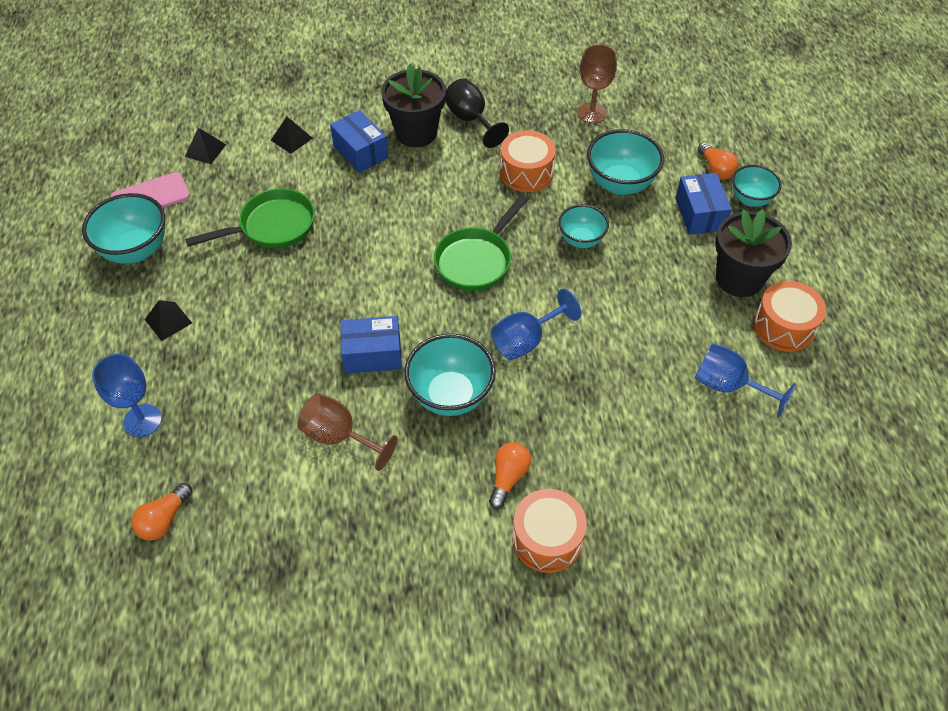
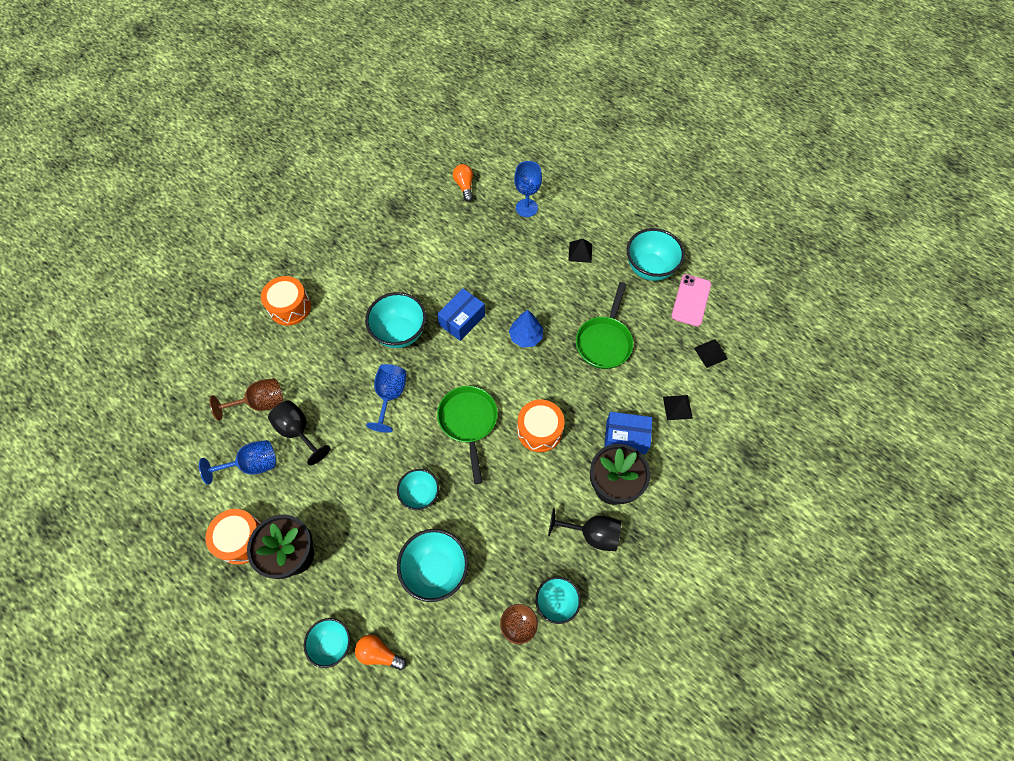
camera: 135 degrees right, 10 degrees up
(333, 287) = (526, 336): none -> blue tree
(339, 437) = (432, 271): brown goblet -> brown goblet (260, 403)
(508, 477) = (332, 318): orange light bulb -> none
(526, 172) = (507, 520): orange drum -> orange drum (539, 430)
(546, 106) = (556, 602): none -> turquoise bowl
(653, 381) = (298, 431): none -> black goblet
(699, 214) = (360, 592): blue box -> none

